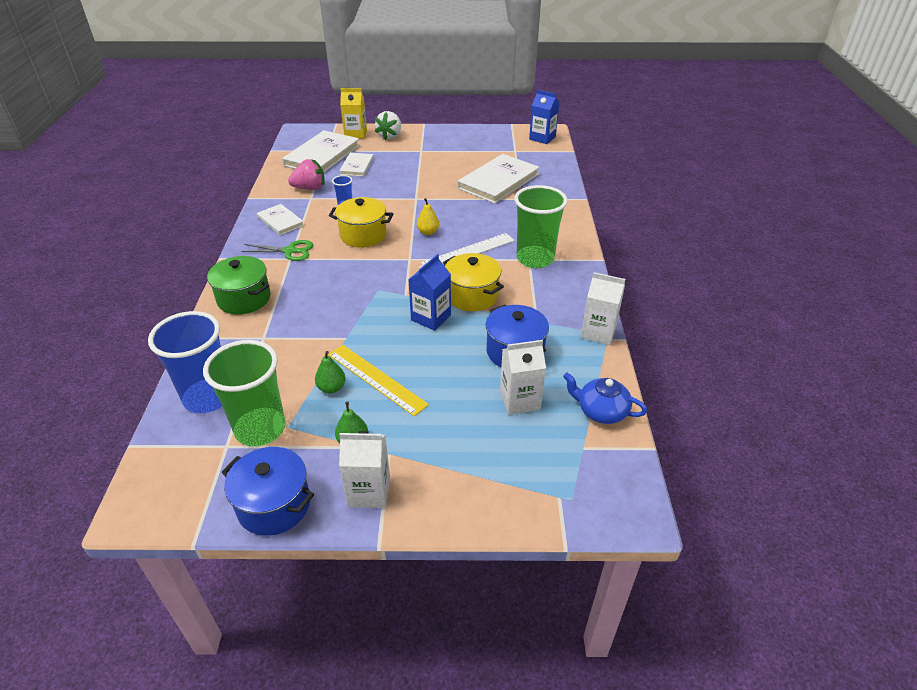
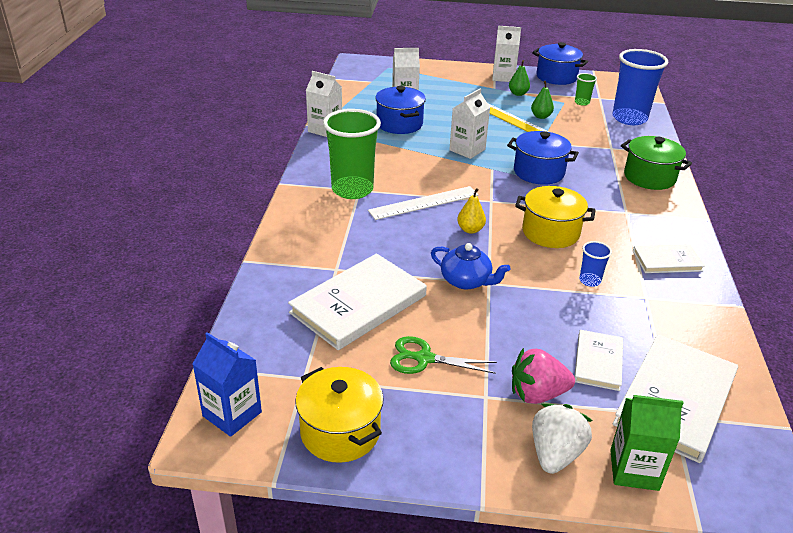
camera: 175 degrees left, 5 degrees down
(260, 429) = (582, 102): green cup -> green cup, size x0.45
(280, 221) = (667, 261): white book -> white book turned 60 degrees counterclockwise
(290, 251) = (631, 220): green scissors -> green scissors (424, 358)
(310, 188) = (657, 316): pink strawberry -> pink strawberry (537, 394)
(355, 134) = (634, 470): yellow carton -> green carton
(358, 294) = (539, 172): none -> blue pot
(431, 317) = (467, 150): blue carton -> white carton
(472, 296) = (427, 162): yellow pot -> yellow pot (340, 432)
(601, 411) = (351, 93): blue teapot -> blue teapot (466, 281)

